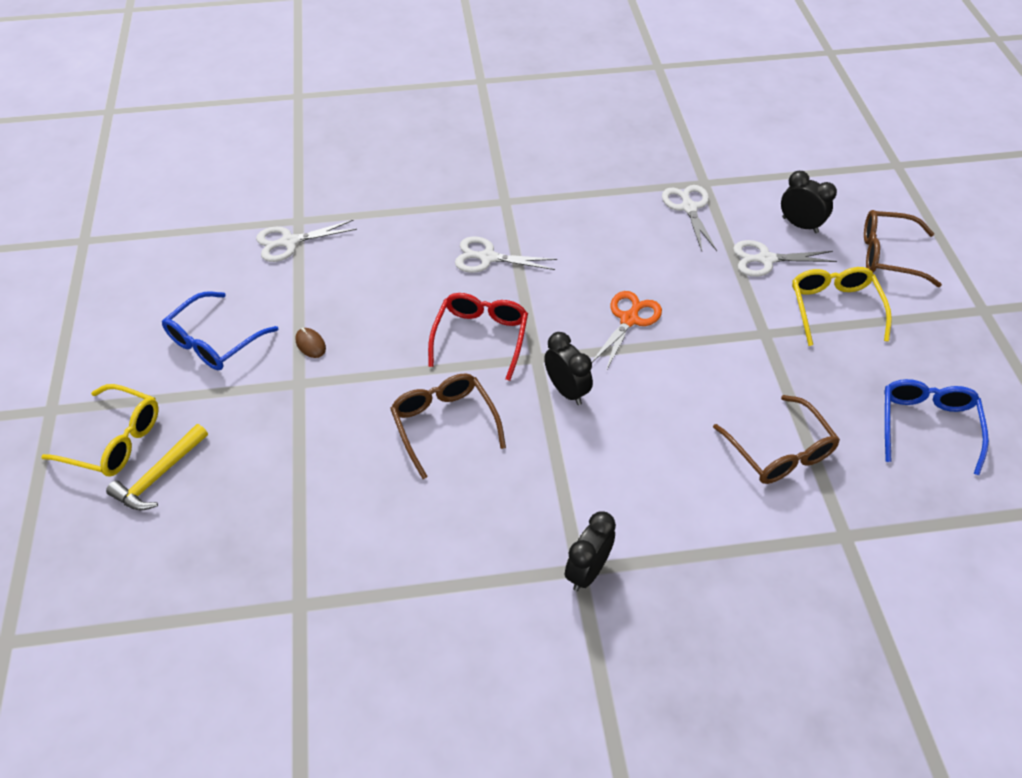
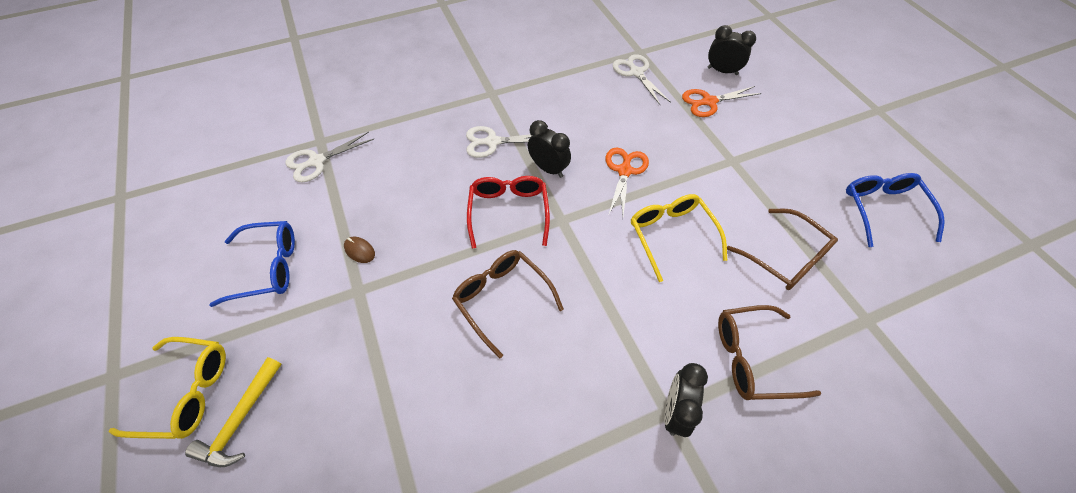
camera: 15 degrees left, 5 degrees up
(214, 341) = (267, 267): blue glasses -> blue glasses turned 120 degrees counterclockwise
(566, 390) = (596, 243): black clock -> black clock (548, 169)
(766, 259) = (709, 102): white scissors -> orange scissors
(834, 308) = (774, 130): yellow glasses -> yellow glasses (671, 236)
(888, 255) = (794, 82): brown glasses -> brown glasses (752, 358)

